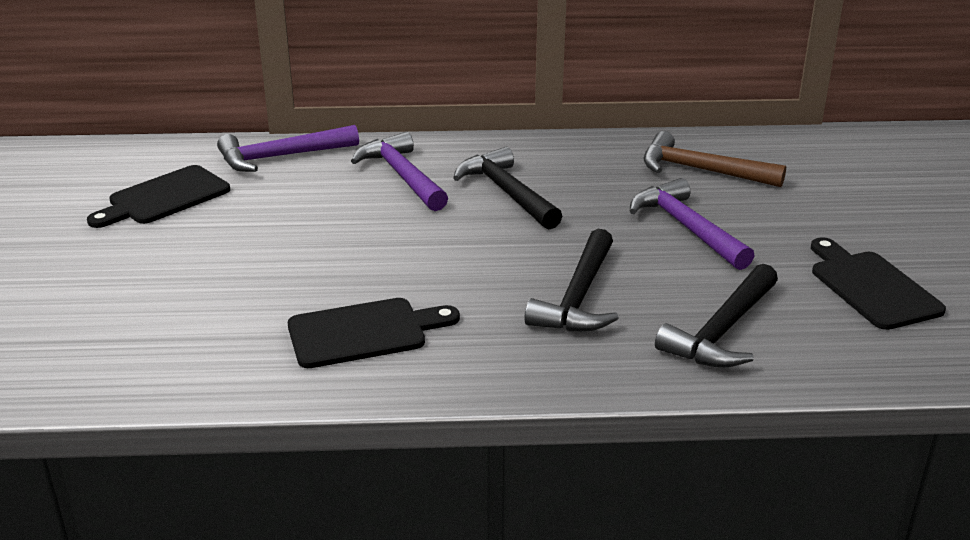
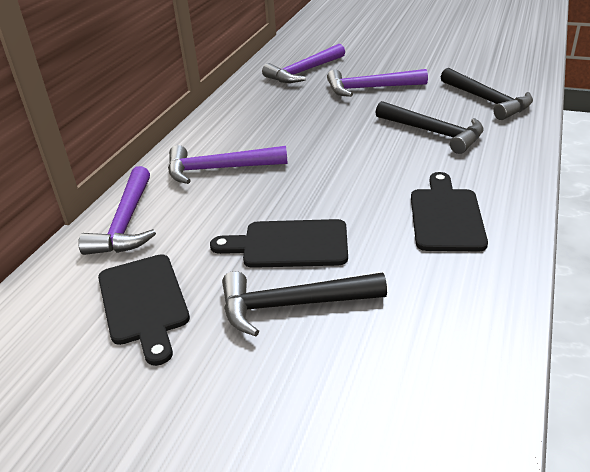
camera: 65 degrees left, 5 degrees up
(507, 193) = (281, 133): black hammer -> black hammer (292, 305)
(701, 170) = (304, 72): brown hammer -> purple hammer
(871, 287) = (458, 59): black cutting board -> black cutting board (289, 244)

